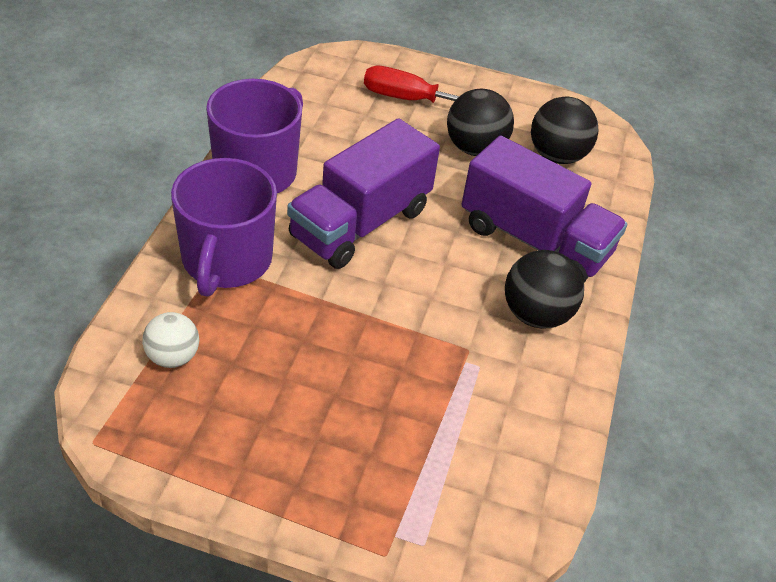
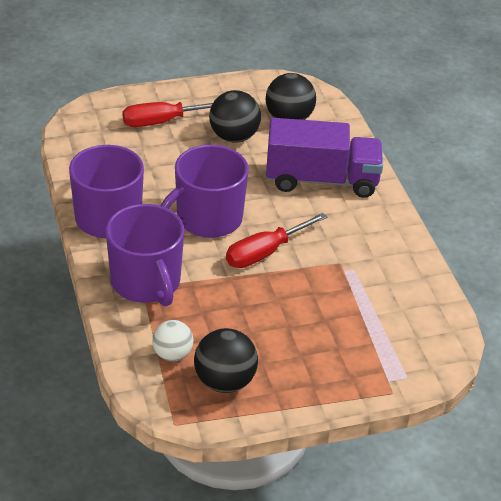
camera: 30 degrees left, 5 degrees down
(360, 223) = (207, 219): purple truck -> purple mug
(390, 292) = (265, 252): none -> red screwdriver
(536, 314) = (360, 224): black ball -> black ball (224, 381)

